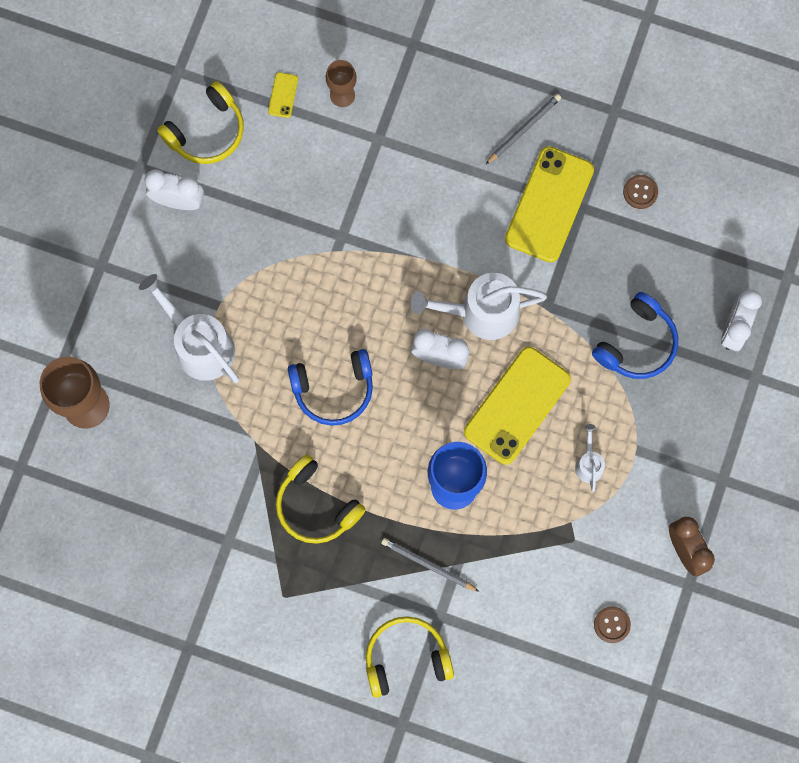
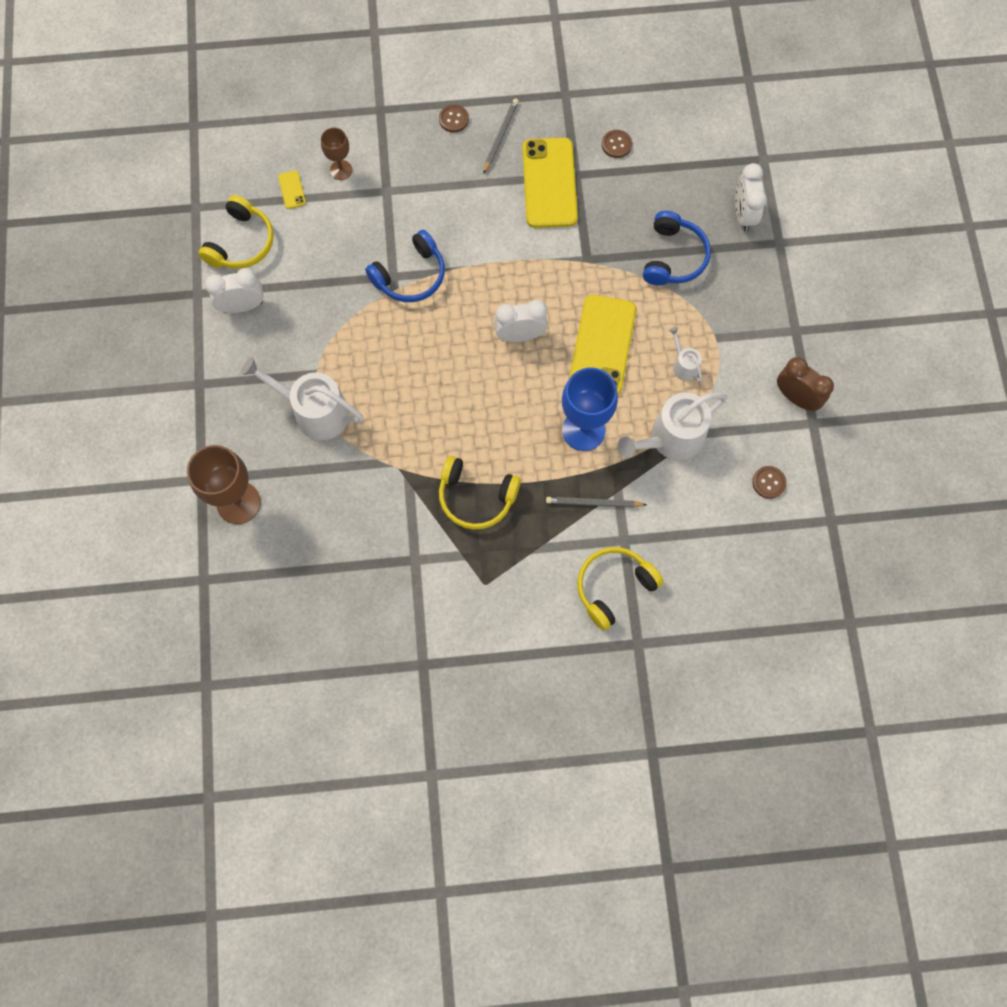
camera: 25 degrees left, 5 degrees down
(333, 389) = (445, 398): blue headphones -> blue headphones (410, 276)
(481, 312) = (537, 286): white watering can -> white watering can (671, 438)
(484, 88) = (453, 119): none -> brown button

